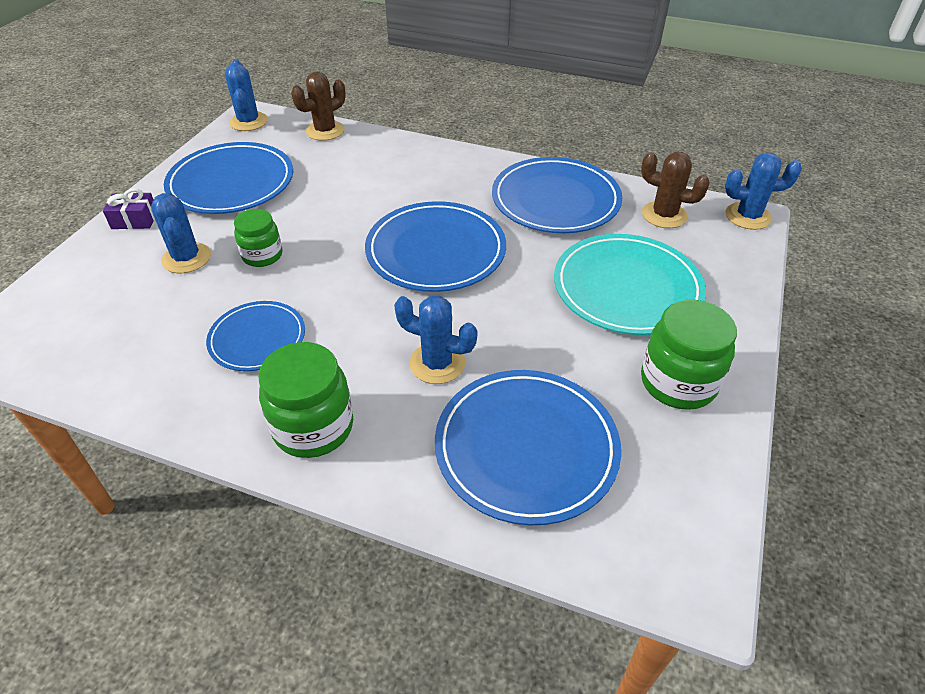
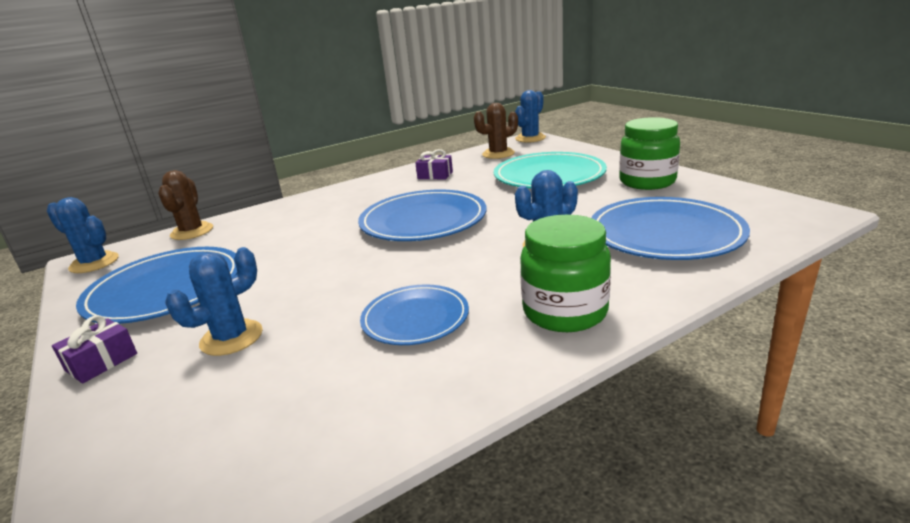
camera: 50 degrees left, 20 degrees down
(186, 258) = (231, 338): blue cactus -> blue cactus turned 60 degrees counterclockwise
(262, 255) = (303, 293): green jar -> none
(555, 200) = (435, 175): blue plate -> purple gift

